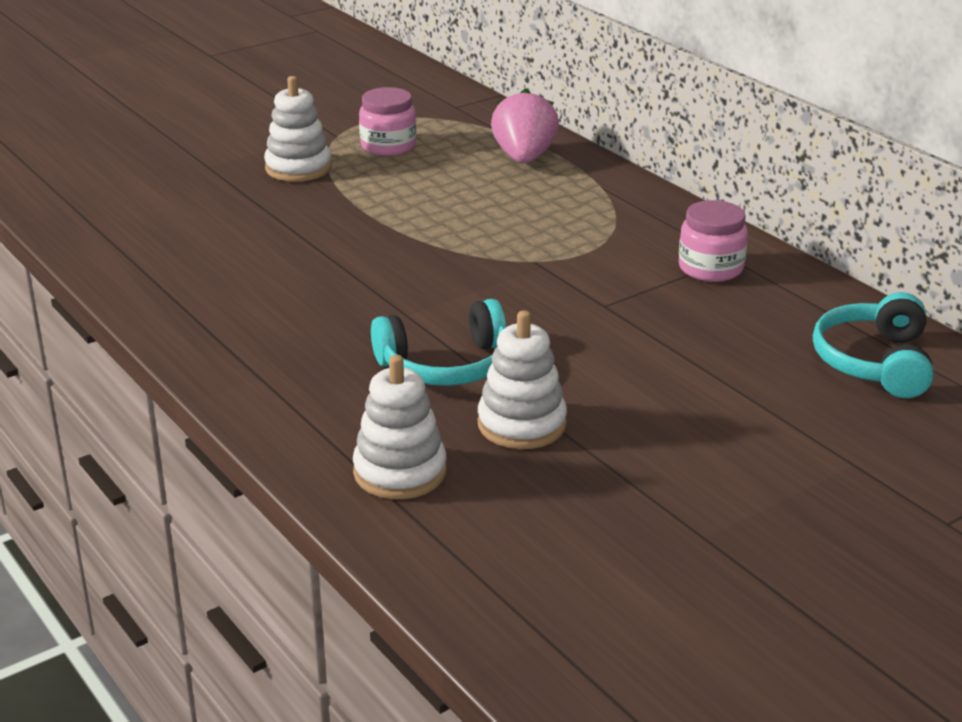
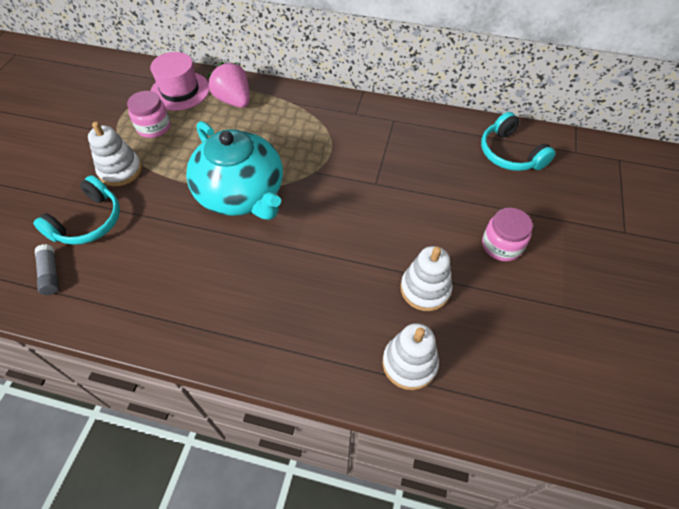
camera: 40 degrees left, 25 degrees up
(117, 218) = (50, 274): none -> grey glue stick
(410, 242) = (242, 194): none -> turquoise teapot
(446, 365) = (351, 272): turquoise headphones -> turquoise headphones (88, 222)
(466, 125) = (180, 91): none -> pink hat
(710, 268) = (393, 132): pink jar -> pink jar (501, 245)

